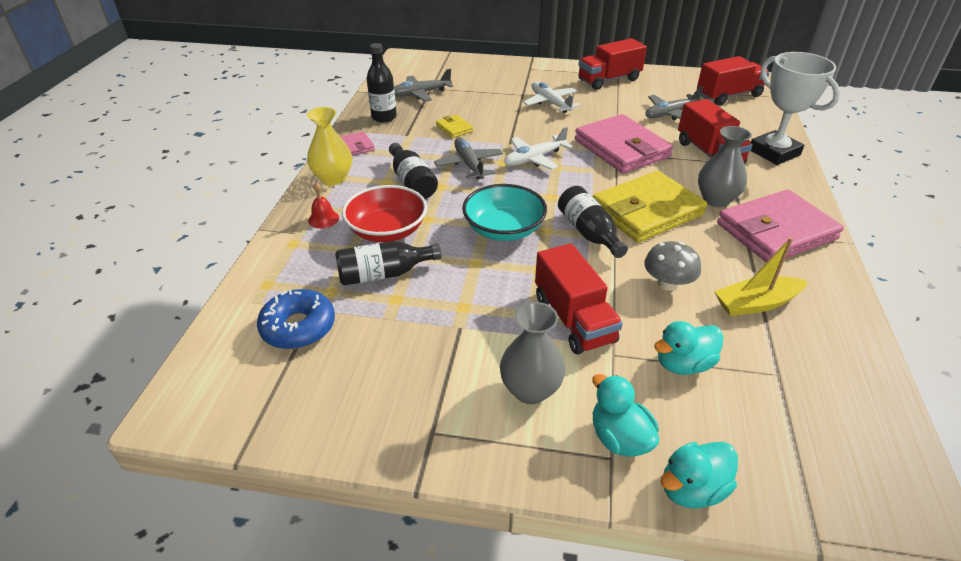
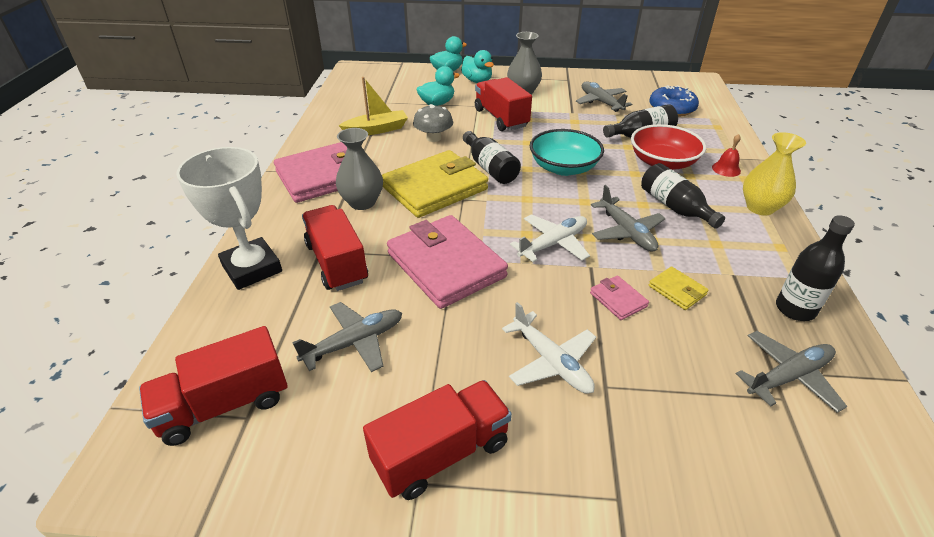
camera: 175 degrees right, 0 degrees up
(357, 146) = (779, 252): pink wallet -> pink wallet (618, 300)
(402, 350) = (601, 102): none -> grey plane

